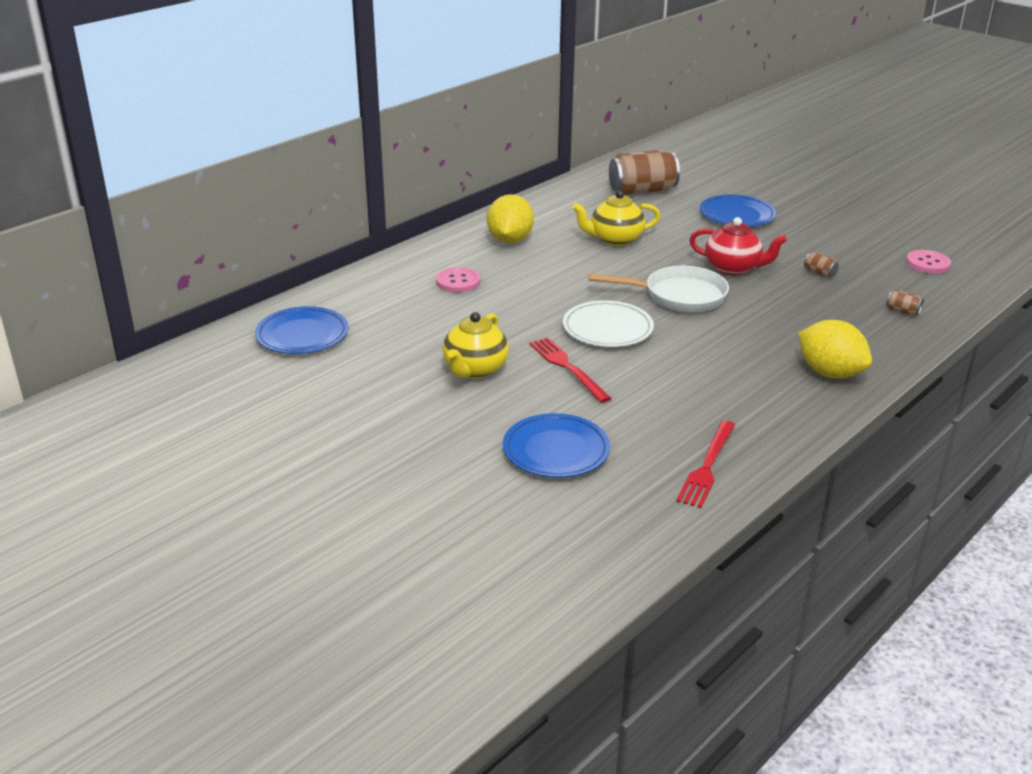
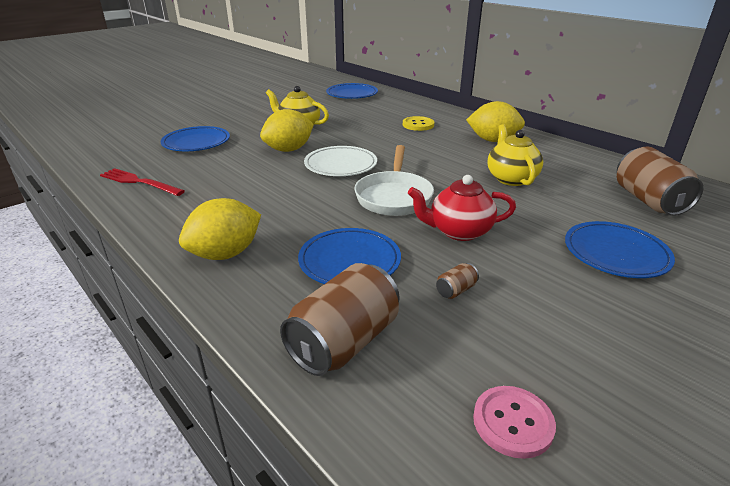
camera: 95 degrees right, 0 degrees up
(458, 282) = (418, 125): pink button -> yellow button
(568, 368) = (289, 150): red fork -> yellow lemon
(733, 268) = (459, 231): red teapot -> red teapot turned 60 degrees clockwise
(806, 314) = (349, 261): none -> blue plate
(902, 311) = (344, 342): brown can -> brown can, size x2.41

